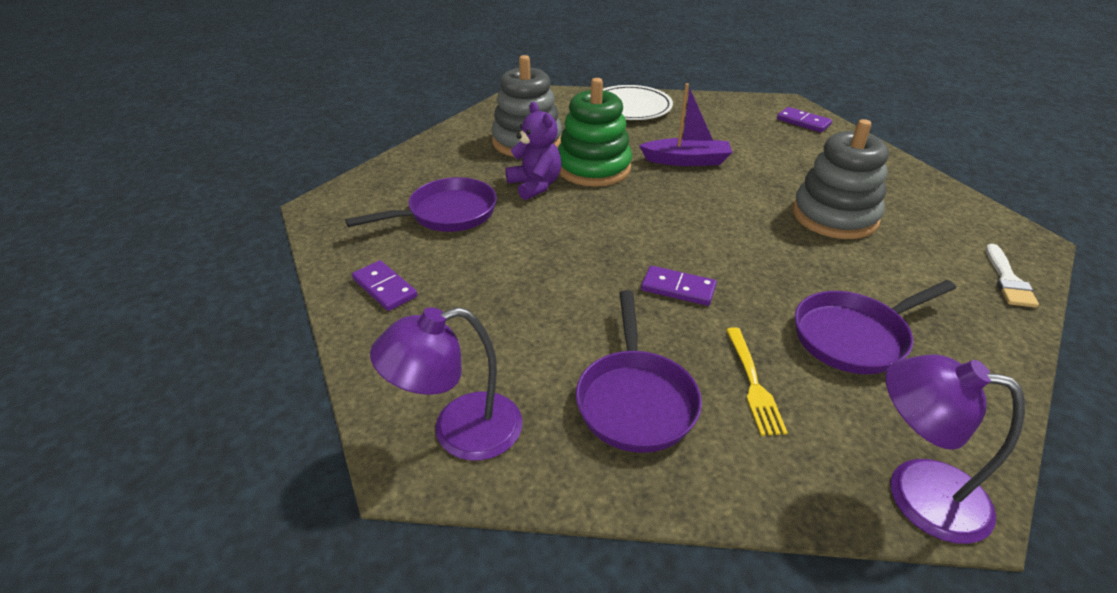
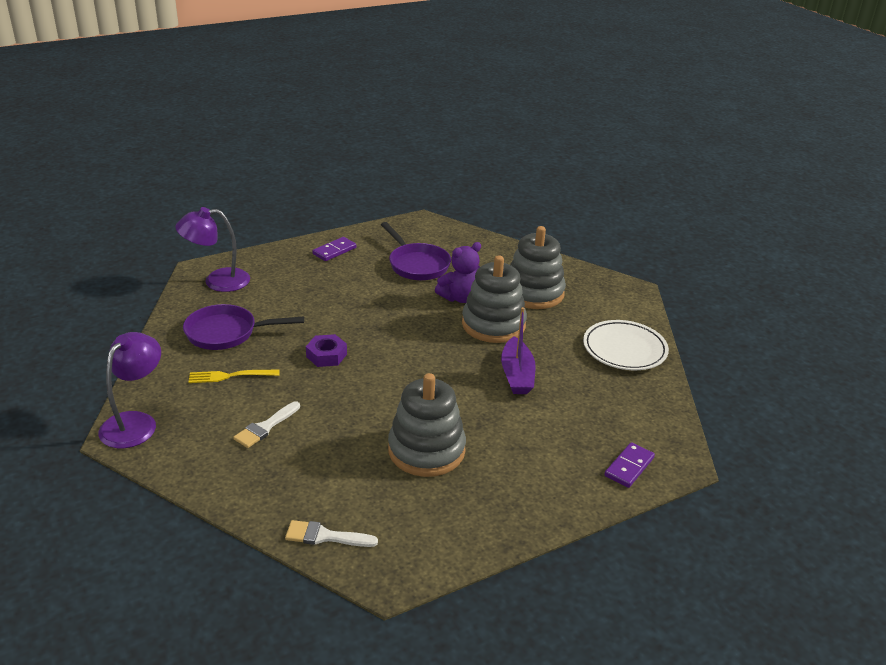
camera: 85 degrees right, 5 degrees down
(459, 431) = (217, 281): purple lamp -> purple lamp turned 75 degrees counterclockwise
(593, 168) = (493, 325): green stacking toy -> grey stacking toy
(678, 288) = (326, 355): purple domino -> purple nut
(854, 337) = (265, 427): purple pan -> white brush

